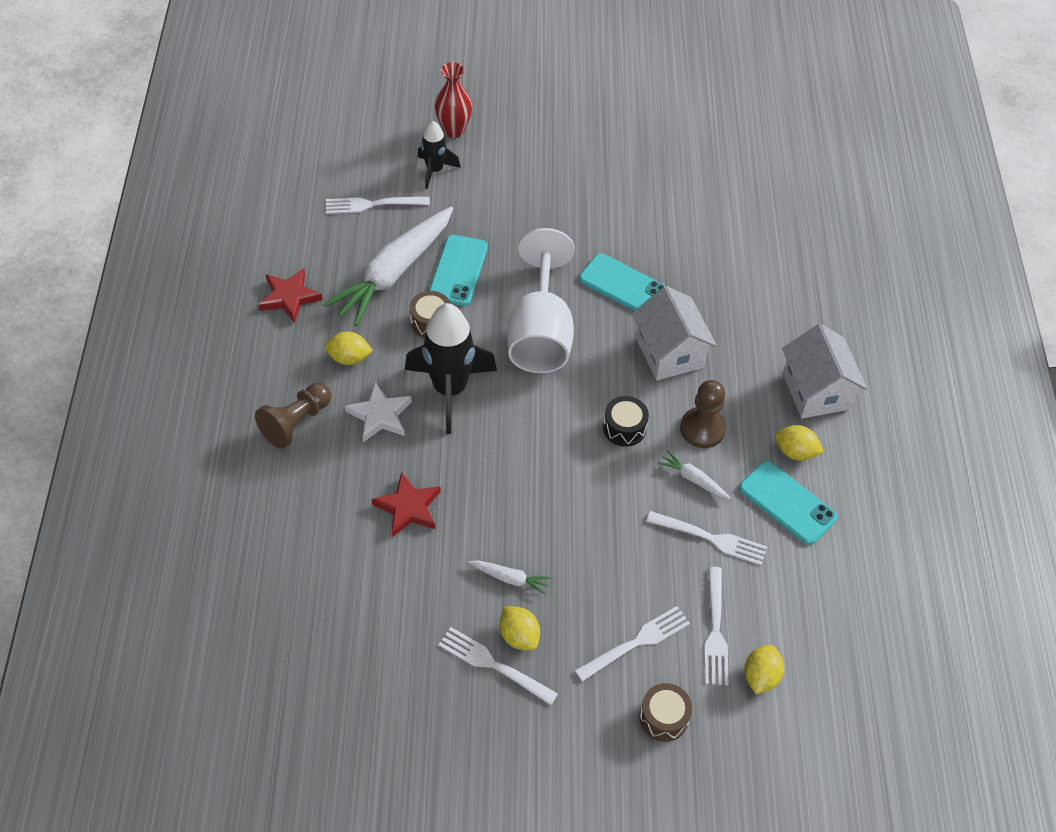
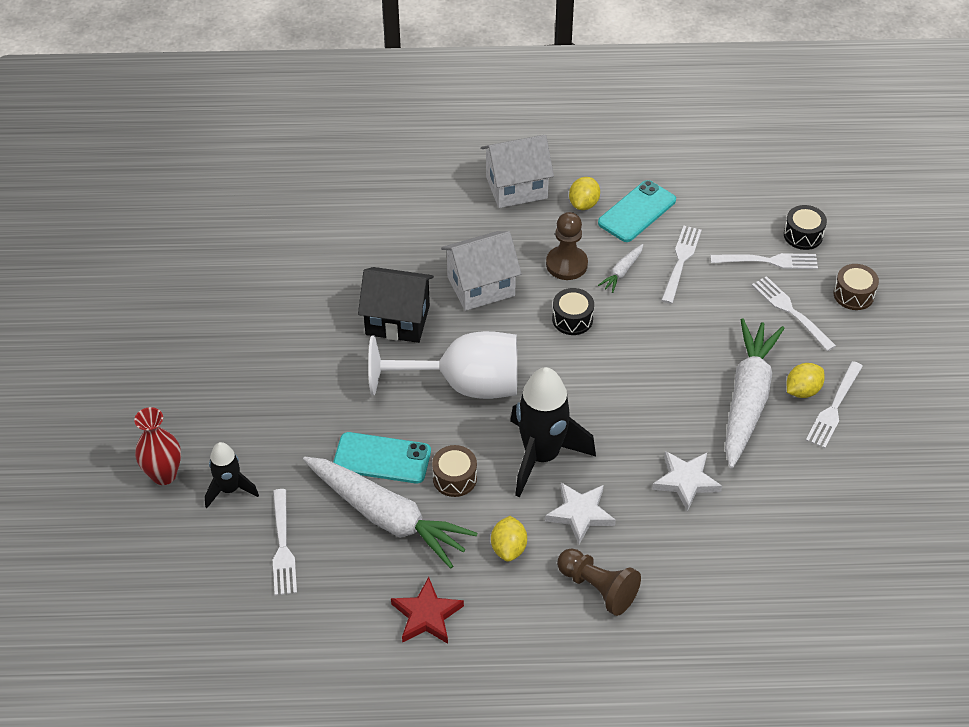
camera: 90 degrees left, 5 degrees down
(408, 507) = (686, 481): red star -> white star
(510, 578) = (747, 399): white carrot -> white carrot, size x2.41
(623, 285) = (397, 320): turquoise phone -> black house
(760, 676) = (803, 235): yellow lemon -> black drum

